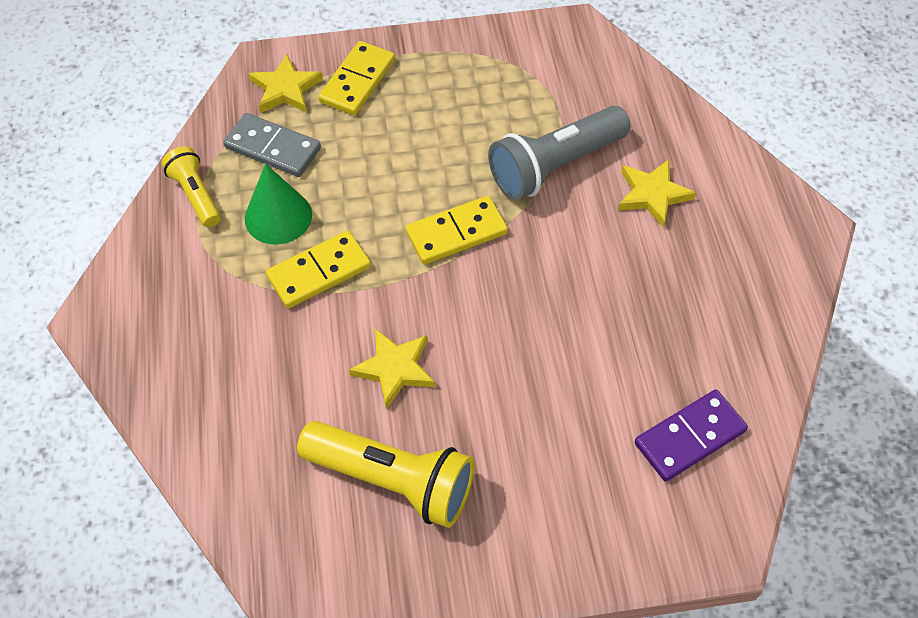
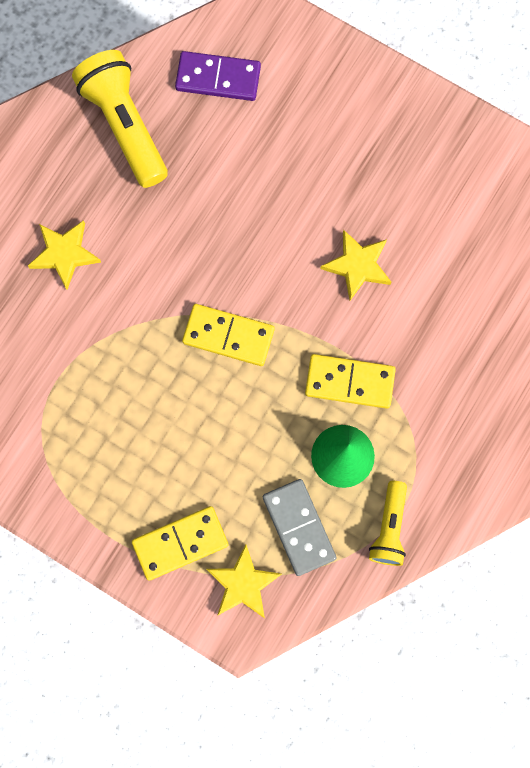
camera: 140 degrees left, 20 degrees up
(393, 481) = (419, 192): yellow flashlight -> yellow flashlight (125, 126)
(555, 166) = (107, 334): grey flashlight -> none

